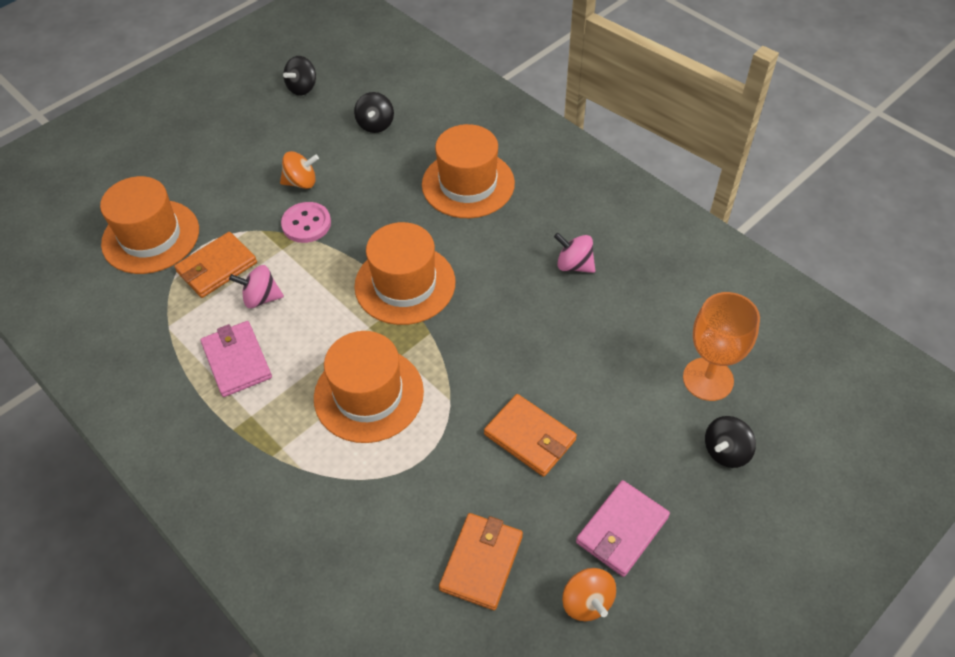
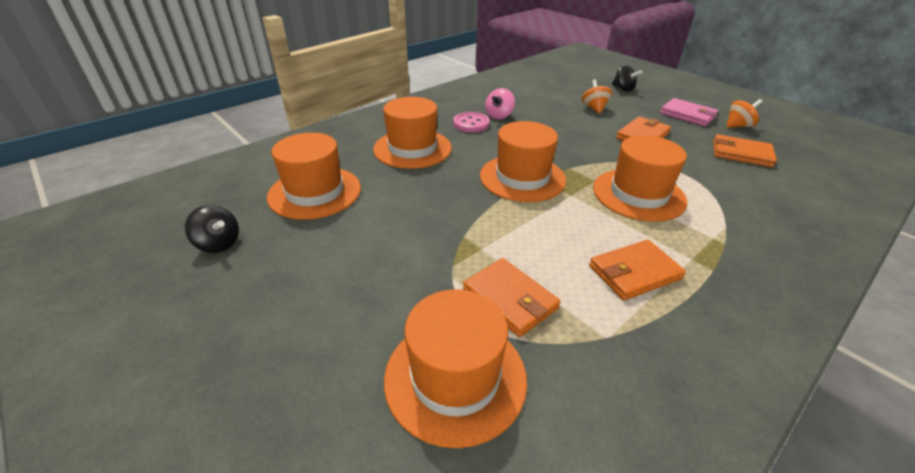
camera: 90 degrees left, 15 degrees down
(237, 361) = (634, 272): pink wallet -> orange wallet
(261, 298) = (550, 260): pink spinning top -> none
(301, 182) = (384, 239): orange spinning top -> orange spinning top (594, 108)
(306, 224) = (447, 233): pink button -> pink button (471, 124)
(375, 124) = (315, 192): black spinning top -> orange hat
(708, 379) = (579, 89): orange goblet -> none

